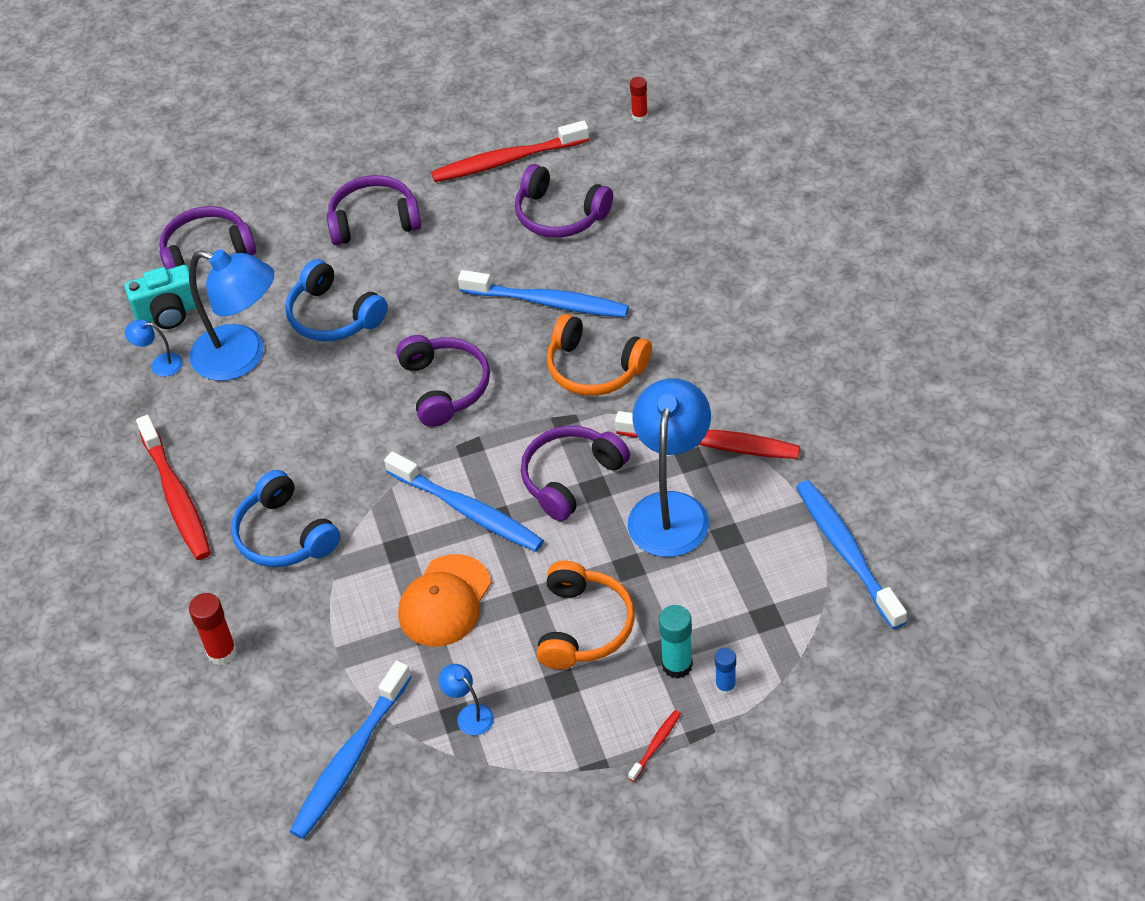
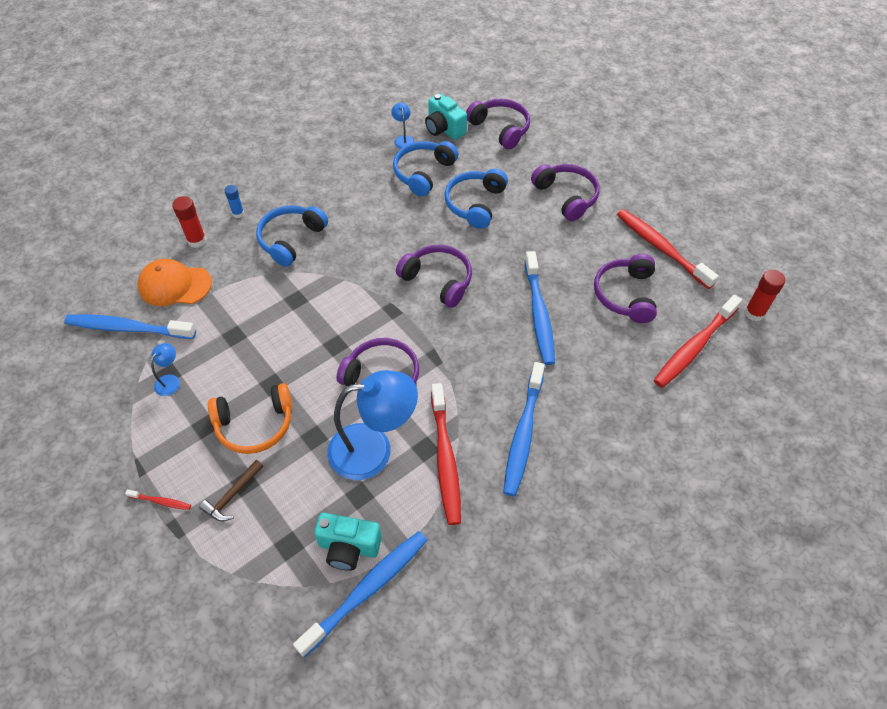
camera: 65 degrees right, 5 degrees up
(176, 496) = (306, 181): red toothbrush -> red toothbrush (694, 347)
(242, 357) = (423, 173): blue lamp -> blue headphones
(444, 601) = (259, 338): orange cap -> orange cap (174, 285)
(445, 387) = (438, 280): purple headphones -> purple headphones turned 105 degrees counterclockwise
(468, 510) = (337, 326): blue toothbrush -> blue toothbrush (523, 434)
(594, 368) = (488, 361): orange headphones -> none
(639, 116) = (754, 313): red glue stick -> red glue stick, size x1.53
(677, 665) = (232, 495): turquoise glue stick -> brown hammer
(725, 687) = (219, 534): blue glue stick -> blue glue stick (238, 213)
(790, 559) = (349, 547): none -> turquoise camera

